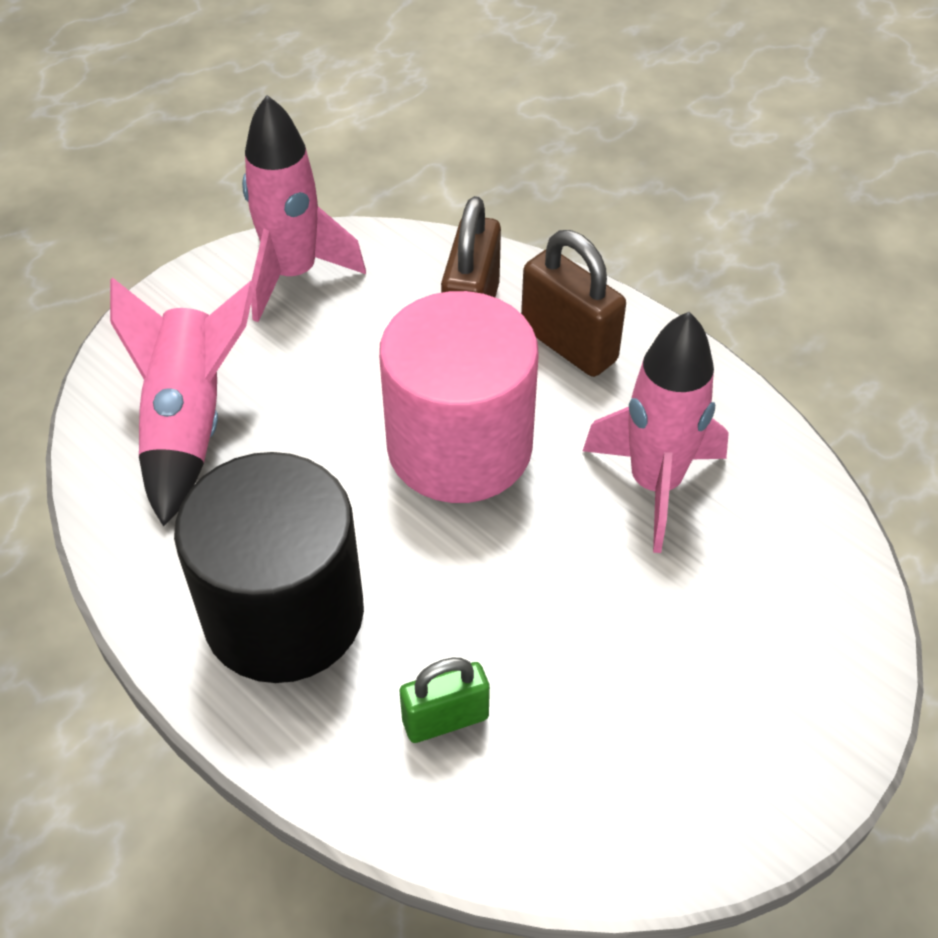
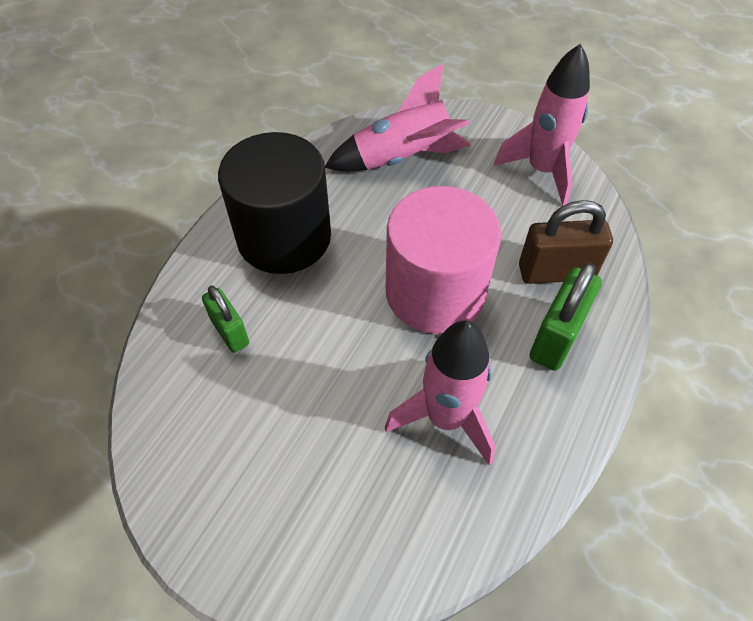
camera: 75 degrees right, 5 degrees up
(568, 344) = (556, 337): brown padlock -> green padlock

